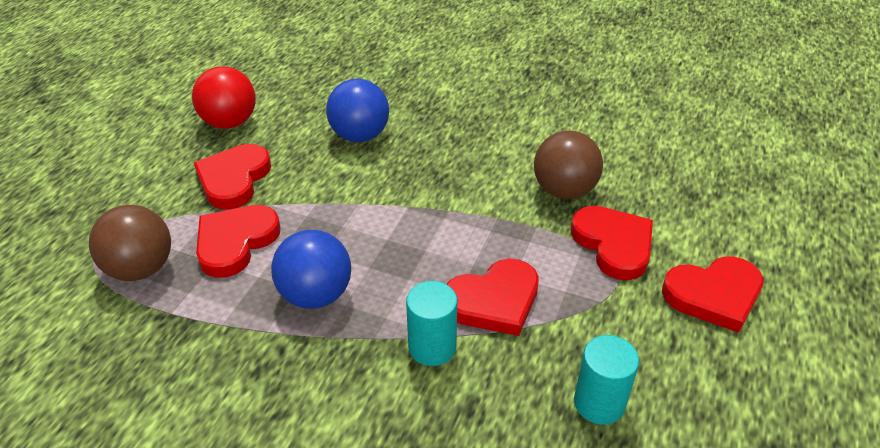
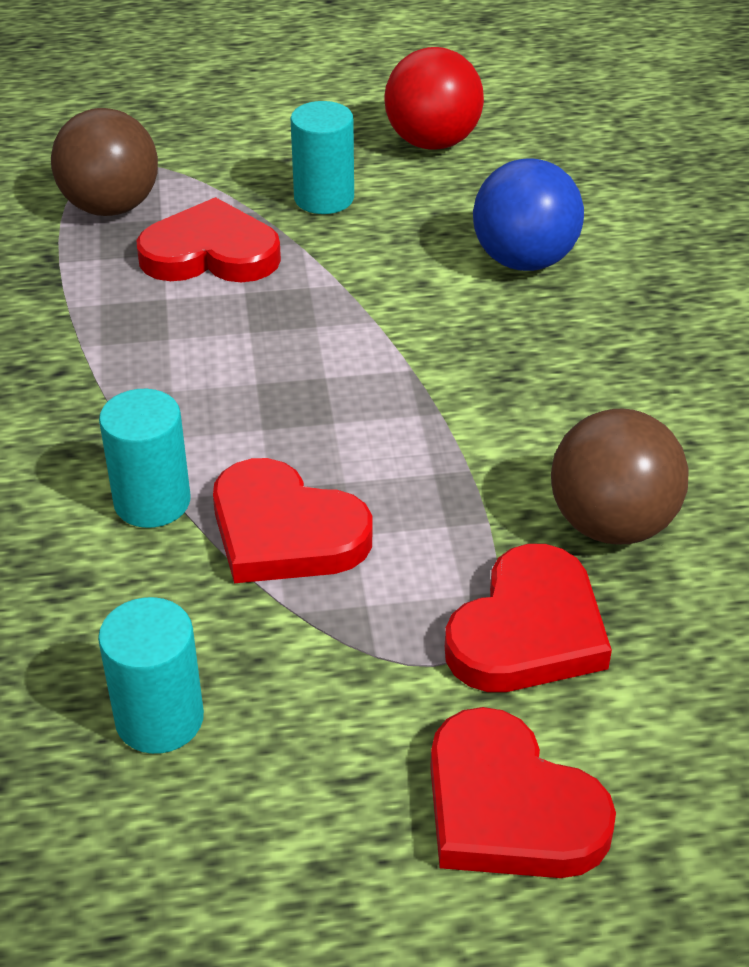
camera: 60 degrees right, 0 degrees up
(234, 179) = (324, 198): red heart -> turquoise cylinder
(316, 295) = (170, 359): blue ball -> none

